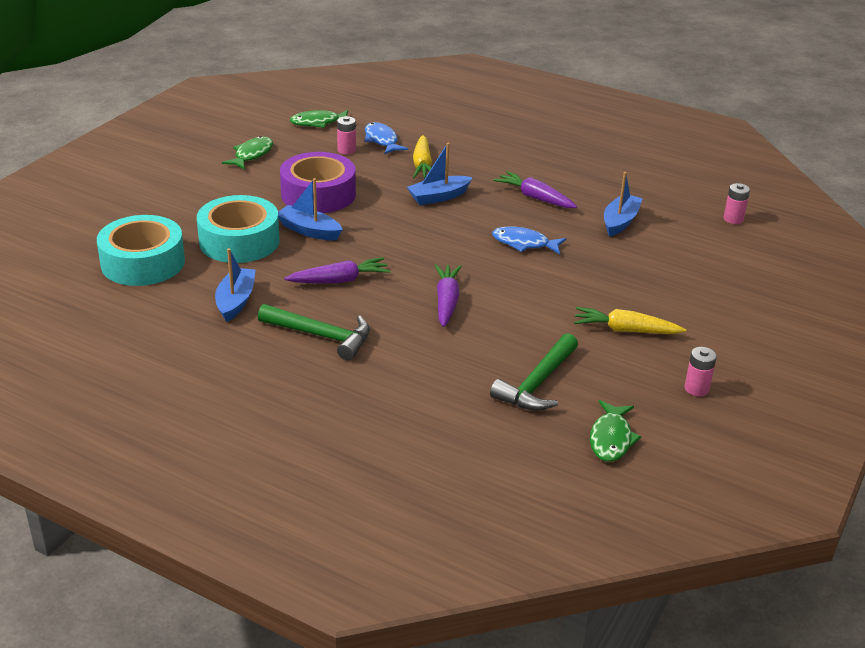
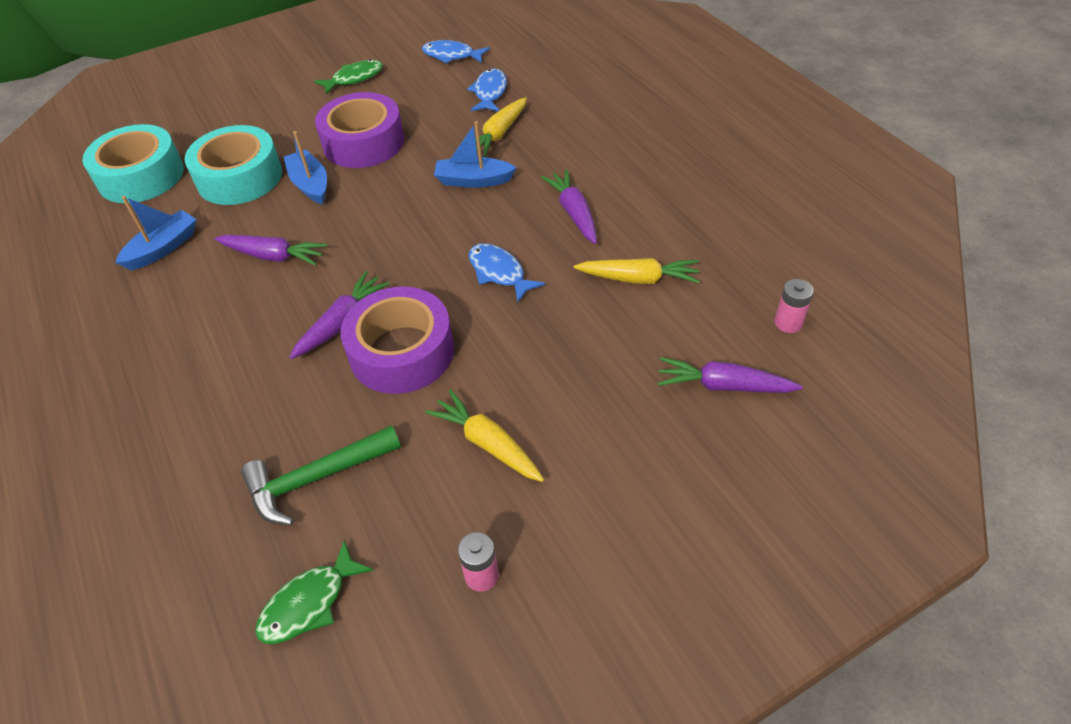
camera: 35 degrees right, 15 degrees up
(318, 123) = (451, 55): green fish -> blue fish
(321, 336) = (186, 320): green hammer -> none
(346, 150) = (444, 96): pink battery -> none
(510, 304) = (402, 352): none -> purple tape
(620, 222) = (638, 279): blue boat -> yellow carrot
(730, 259) = (723, 386): none -> purple carrot

